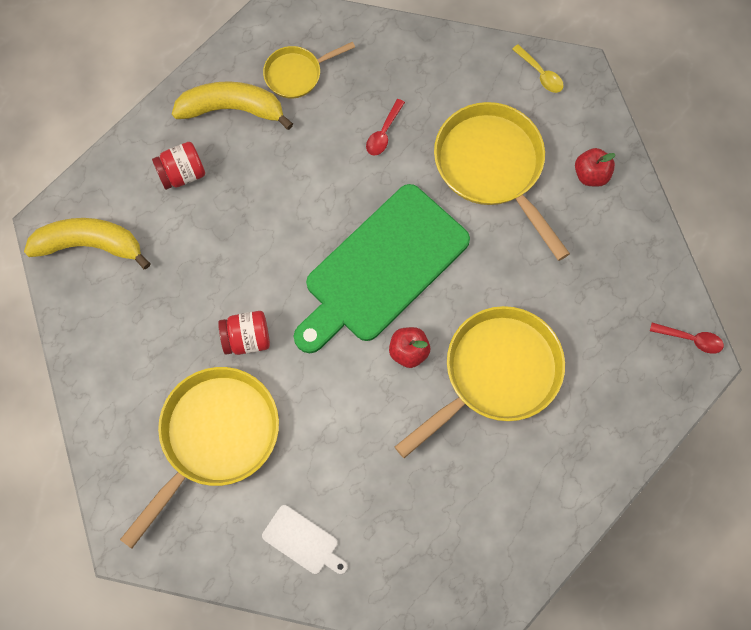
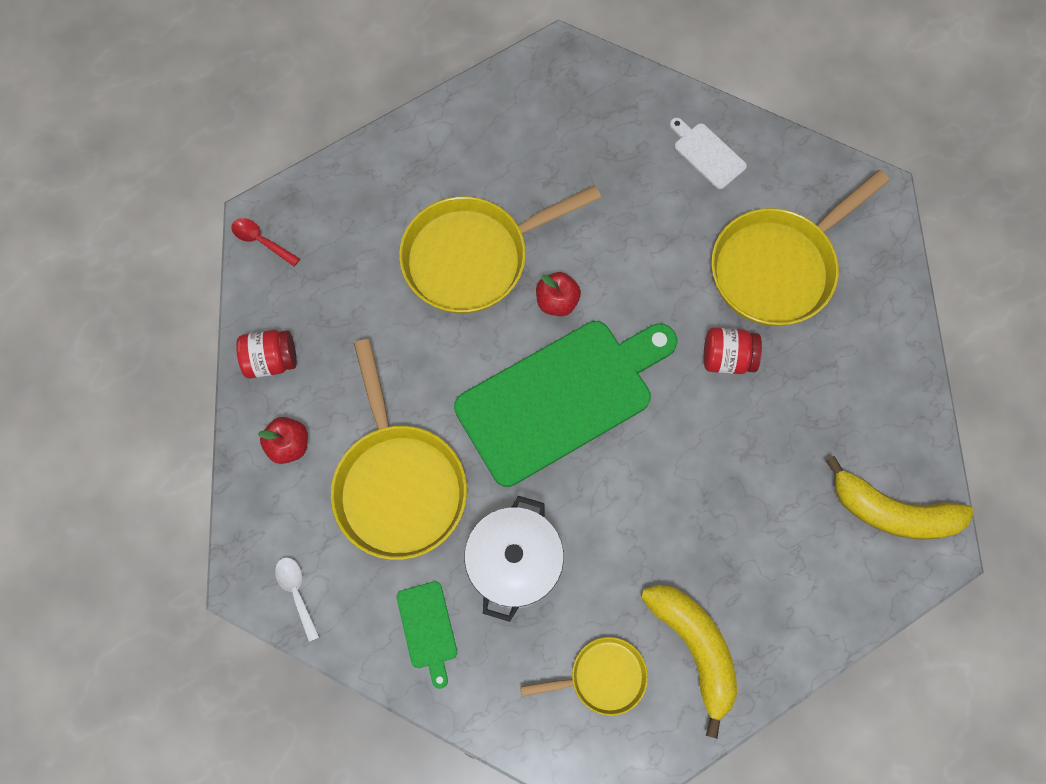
camera: 165 degrees left, 0 degrees up
(182, 174) = (770, 574): red jar -> red jar (271, 360)
(232, 109) = (694, 648): yellow banana -> yellow banana turned 135 degrees counterclockwise
(383, 133) = (514, 563): red spoon -> white pot
(434, 74) = (428, 629): none -> green cutting board
(540, 74) = (297, 592): yellow spoon -> white spoon

